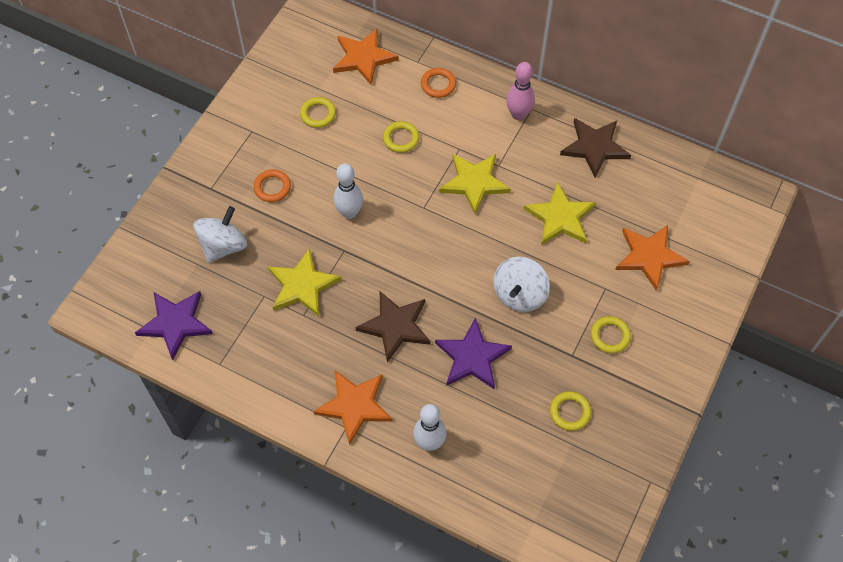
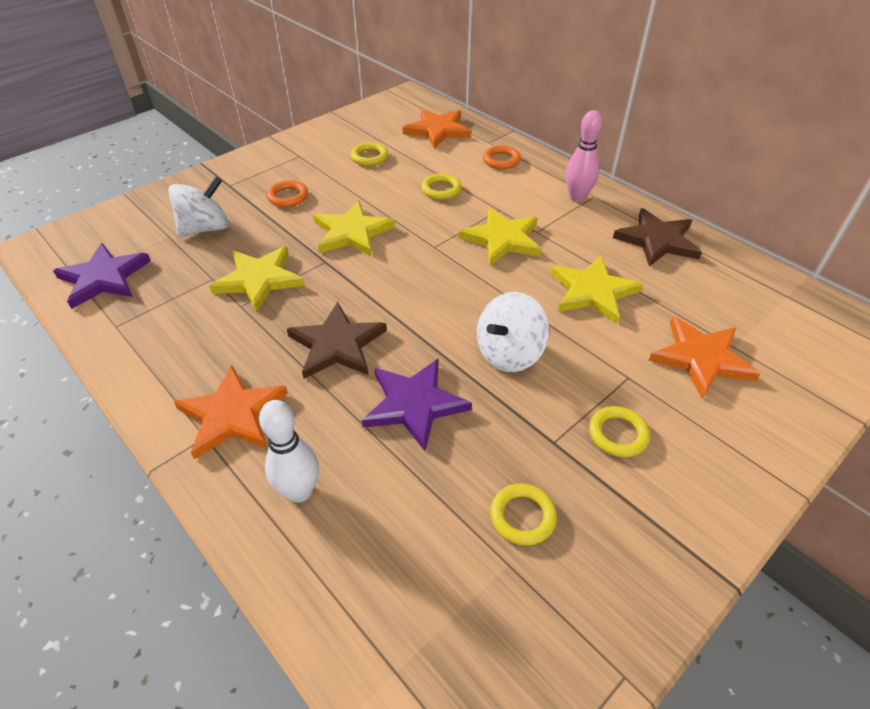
camera: 20 degrees right, 15 degrees down
(349, 212) = (352, 232): white bowling pin -> yellow star

